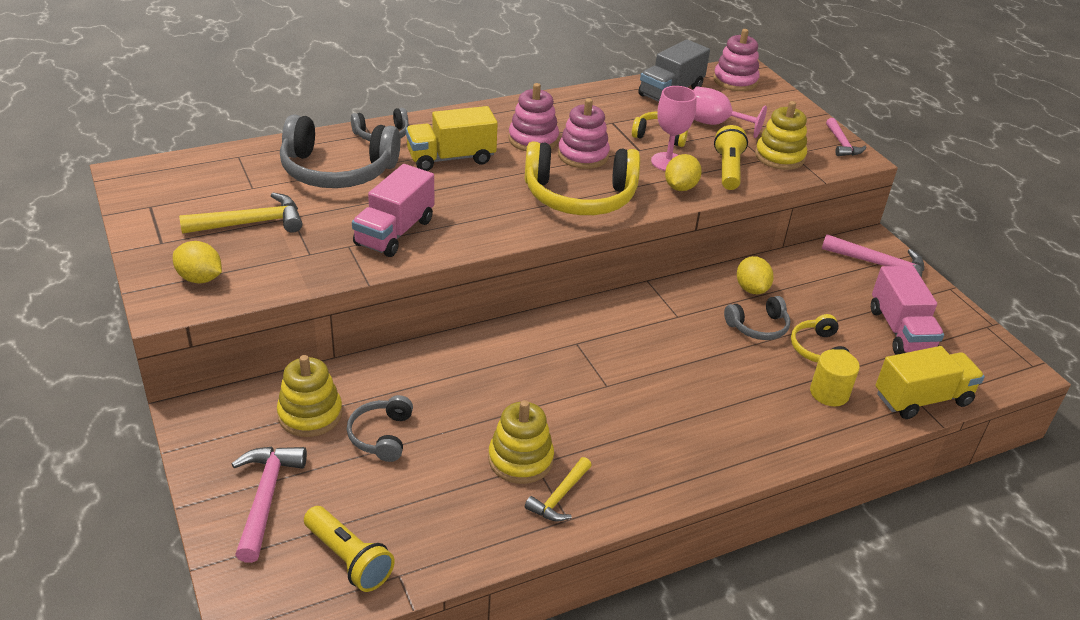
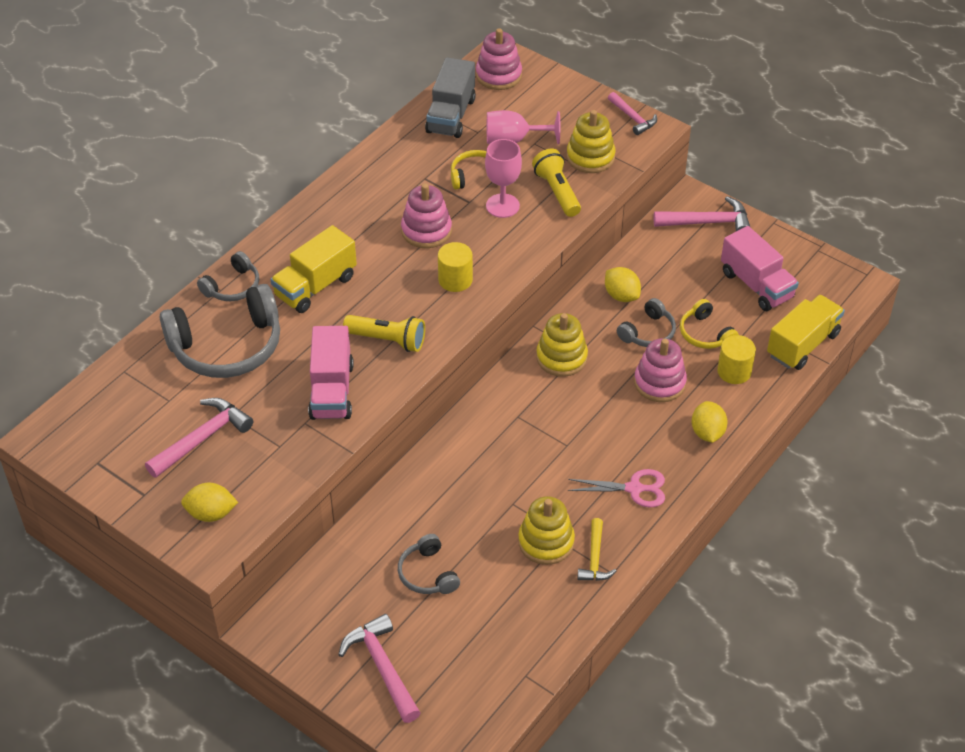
camera: 25 degrees left, 10 degrees up
(250, 223) = (202, 439): yellow hammer -> pink hammer
(310, 414) = (358, 583): yellow stacking toy -> yellow stacking toy (561, 357)
(348, 559) = (481, 682): yellow flashlight -> yellow flashlight (387, 340)
(533, 139) = (370, 231): pink stacking toy -> pink stacking toy (659, 383)
(579, 196) = (455, 280): yellow headphones -> yellow cylinder
(648, 452) = (634, 489): none -> pink scissors
(680, 187) = (531, 231): yellow lemon -> yellow lemon (707, 432)

